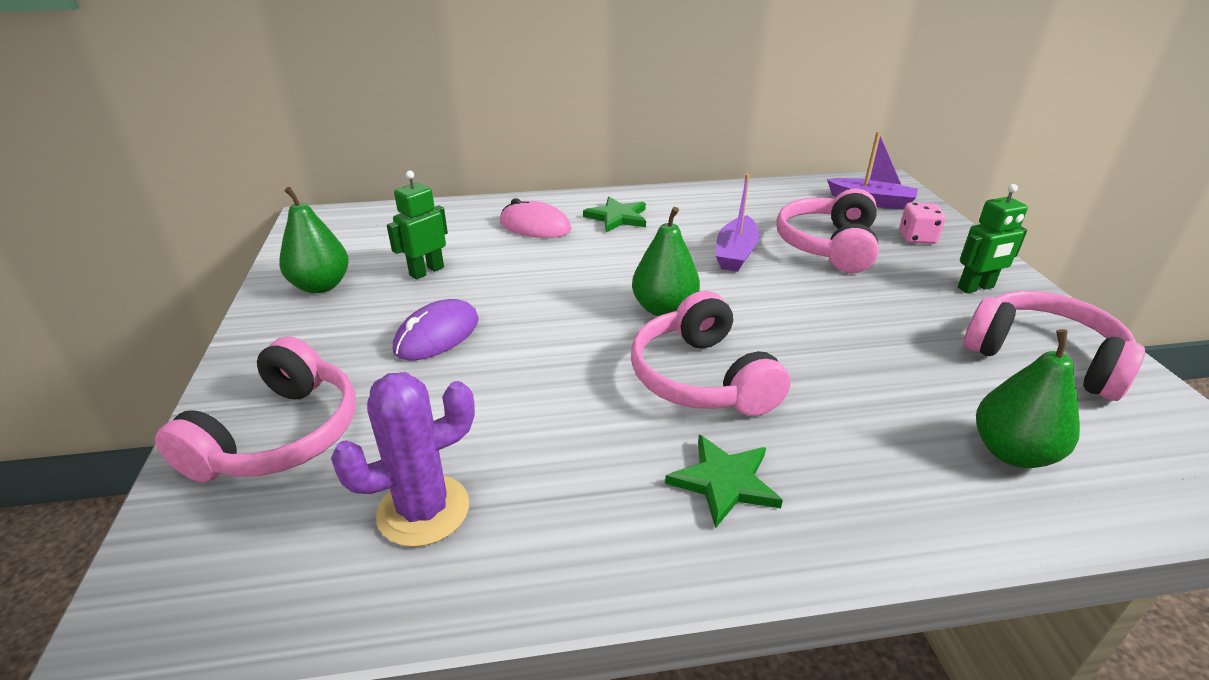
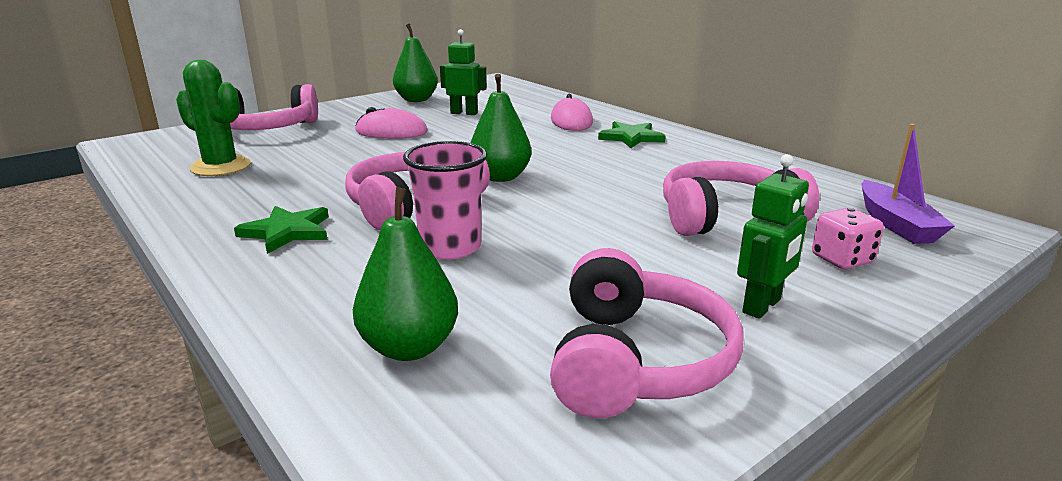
camera: 60 degrees right, 10 degrees down
(423, 510) = (221, 167): purple cactus -> green cactus
(437, 335) = (391, 132): purple mouse -> pink mouse
(736, 253) = (638, 184): purple boat -> none
(824, 383) = (450, 247): none -> pink cup
(976, 288) = (762, 306): green robot -> green robot turned 90 degrees counterclockwise

